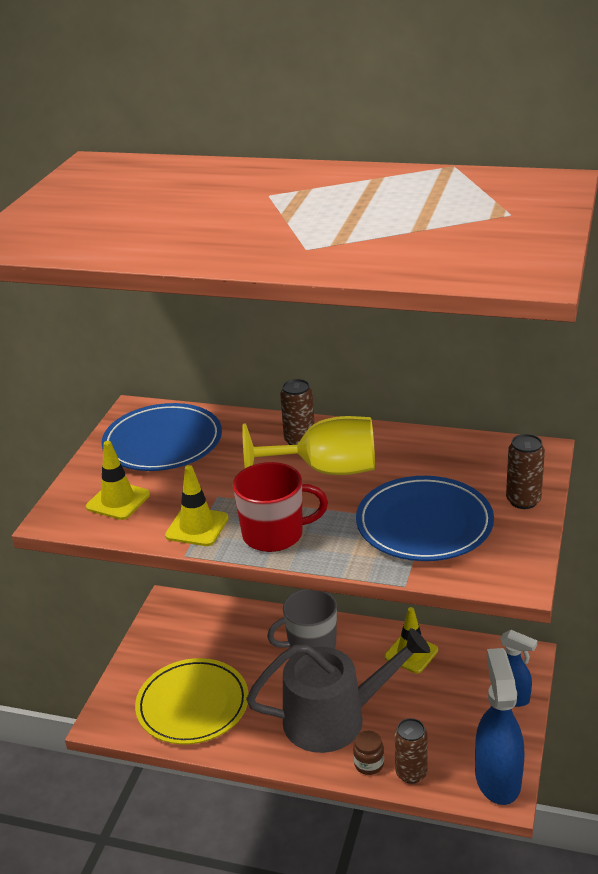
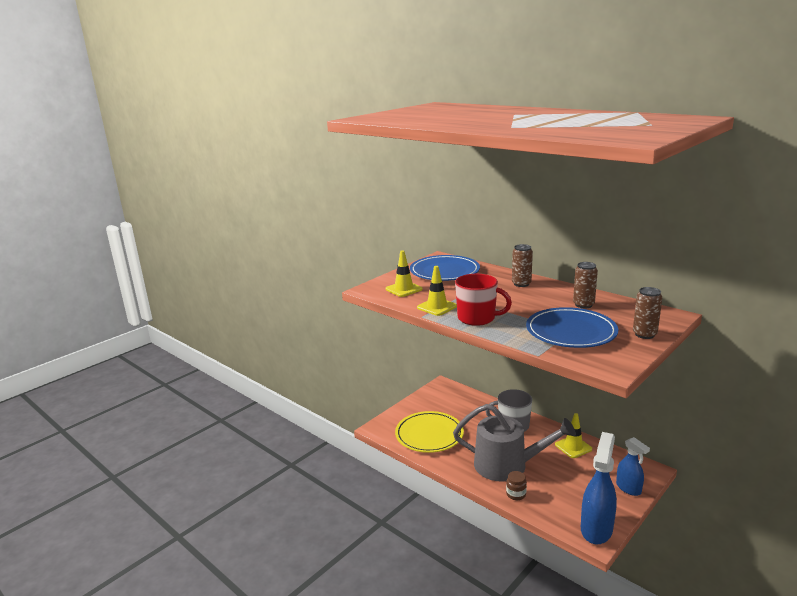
camera: 25 degrees right, 10 degrees down
(325, 471) = (527, 298): yellow goblet -> none
(411, 773) = (540, 507): brown can -> brown can (583, 305)

